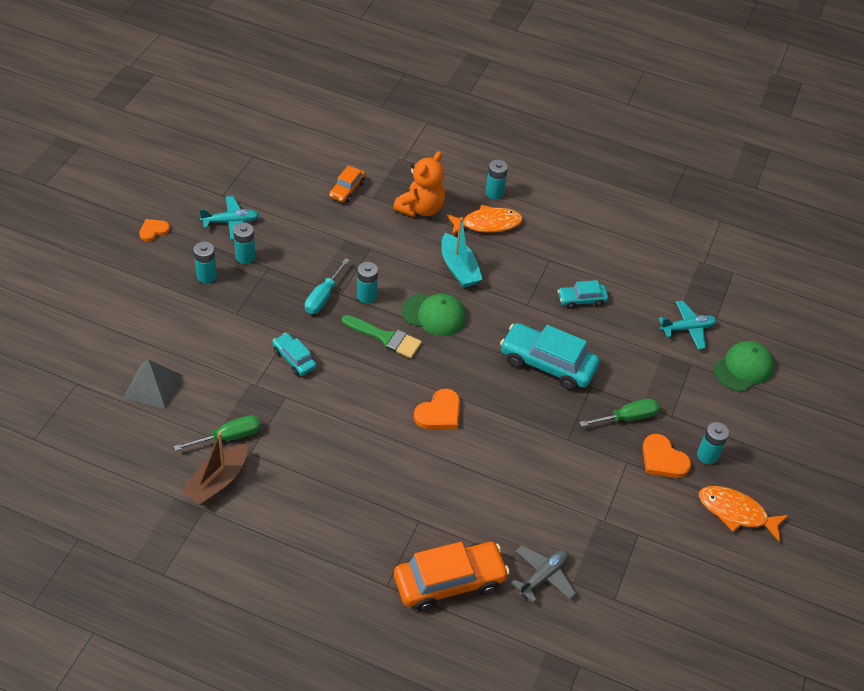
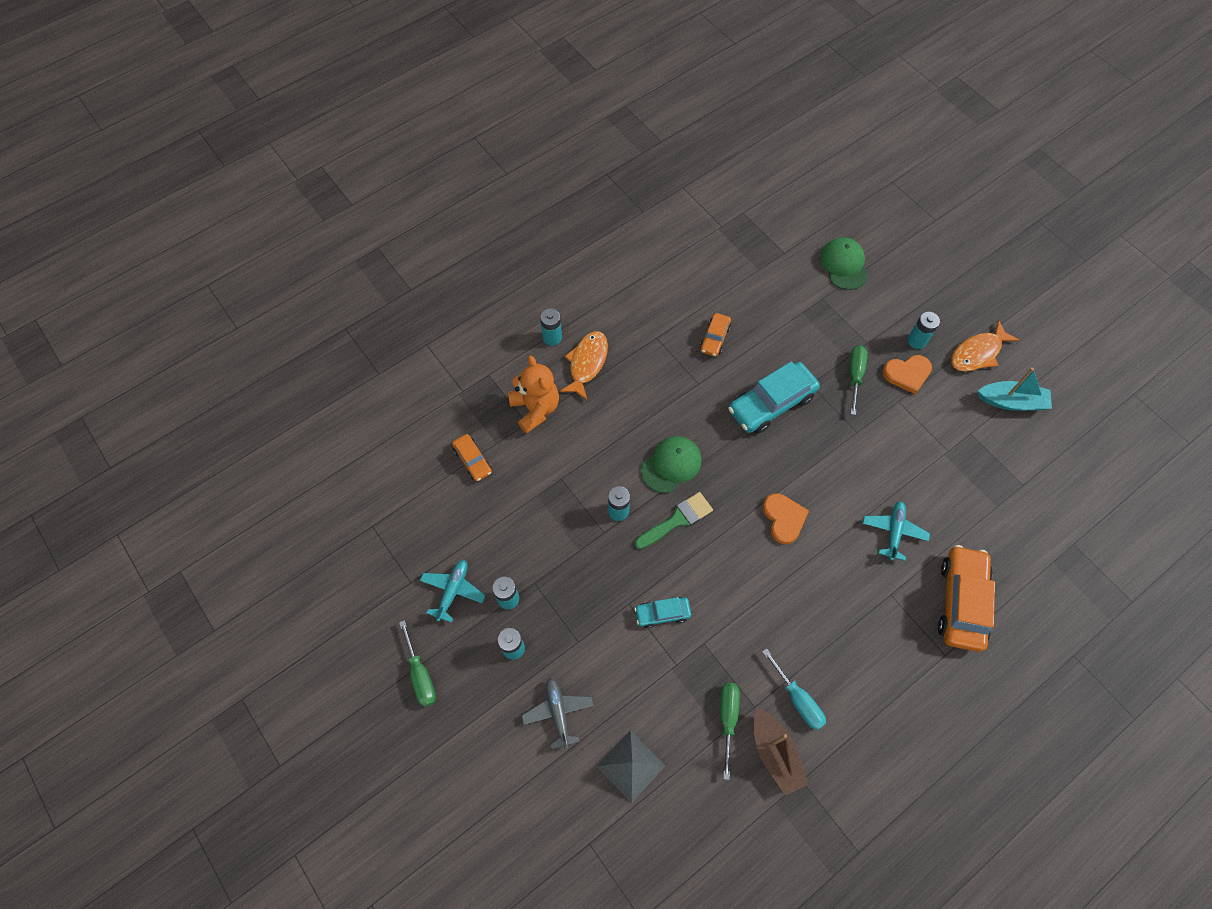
camera: 55 degrees left, 15 degrees up
(153, 231) = (420, 674): orange heart -> green screwdriver
(323, 297) = (599, 550): turquoise screwdriver -> turquoise screwdriver (797, 699)
(459, 268) = (627, 415): turquoise boat -> turquoise boat (1011, 402)
(543, 576) = (983, 526): grey plane -> grey plane (558, 713)
(581, 300) = (714, 338): turquoise car -> orange car
(687, 329) = (785, 279): turquoise plane -> turquoise plane (893, 532)

